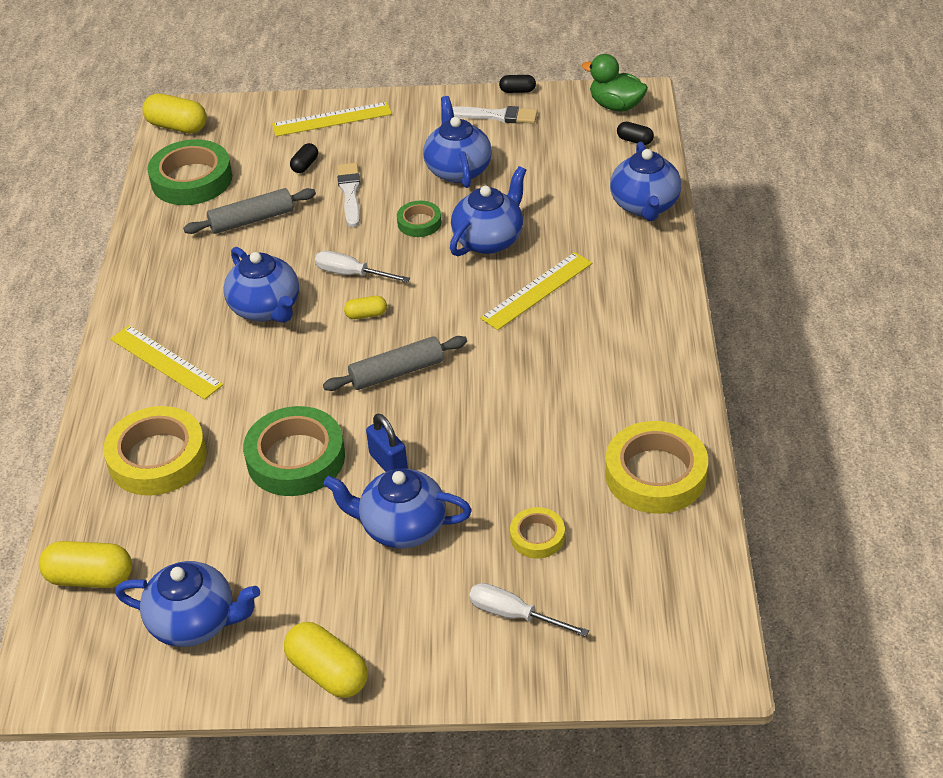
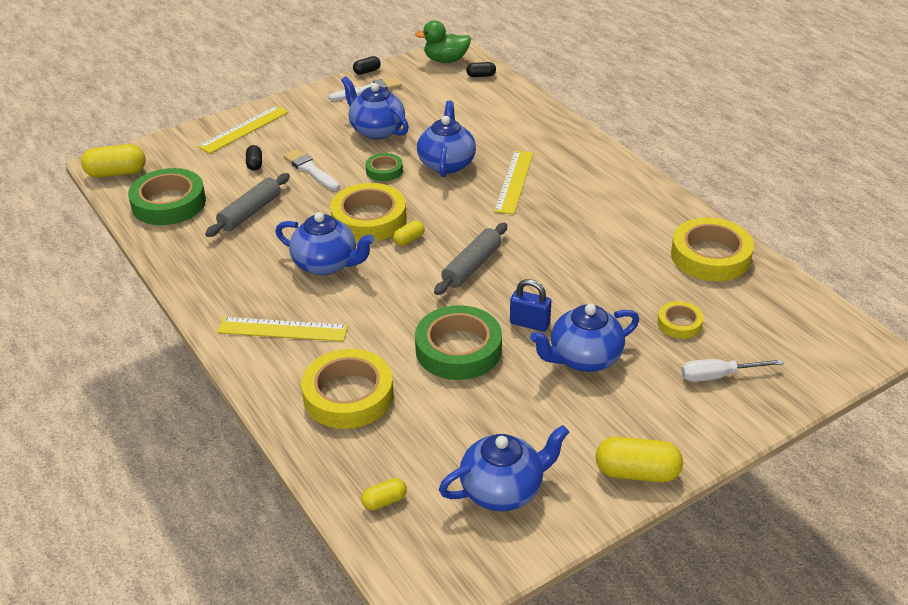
camera: 35 degrees left, 5 degrees down
(90, 577) = (384, 501): yellow capsule -> yellow capsule, size x0.54
(351, 274) = (369, 219): white screwdriver -> yellow tape
(645, 206) = (530, 110): blue teapot -> none

